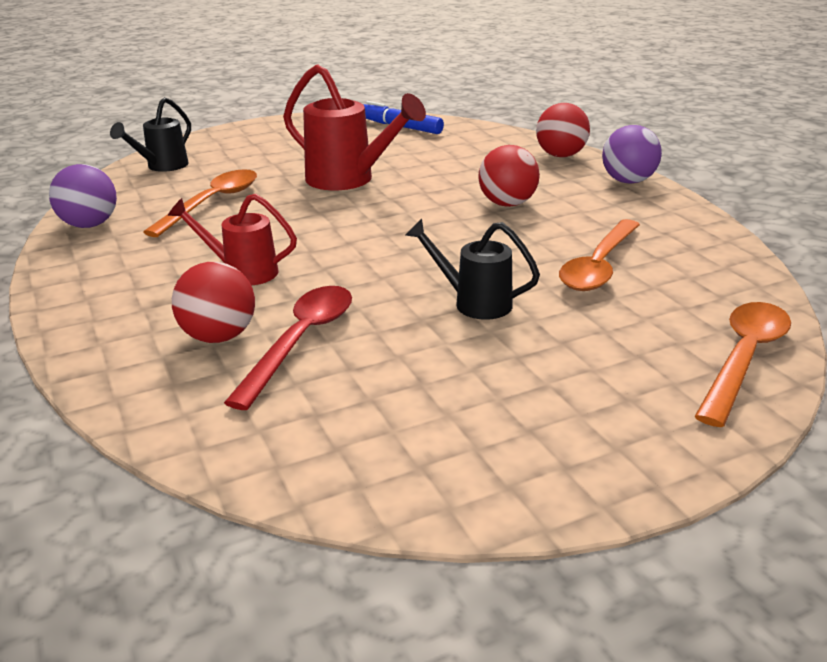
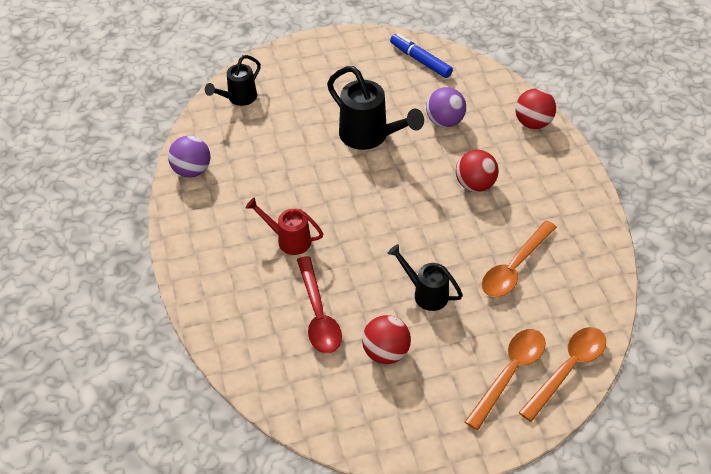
camera: 10 degrees right, 20 degrees up
(212, 203) = (272, 154): orange spoon -> orange spoon (509, 373)
(219, 336) = (272, 302): red ball -> red ball (386, 352)
(301, 341) = (318, 314): red spoon -> red spoon turned 135 degrees clockwise
(349, 180) = (370, 137): red watering can -> black watering can
(628, 181) = (570, 167): purple ball -> purple ball (444, 121)

